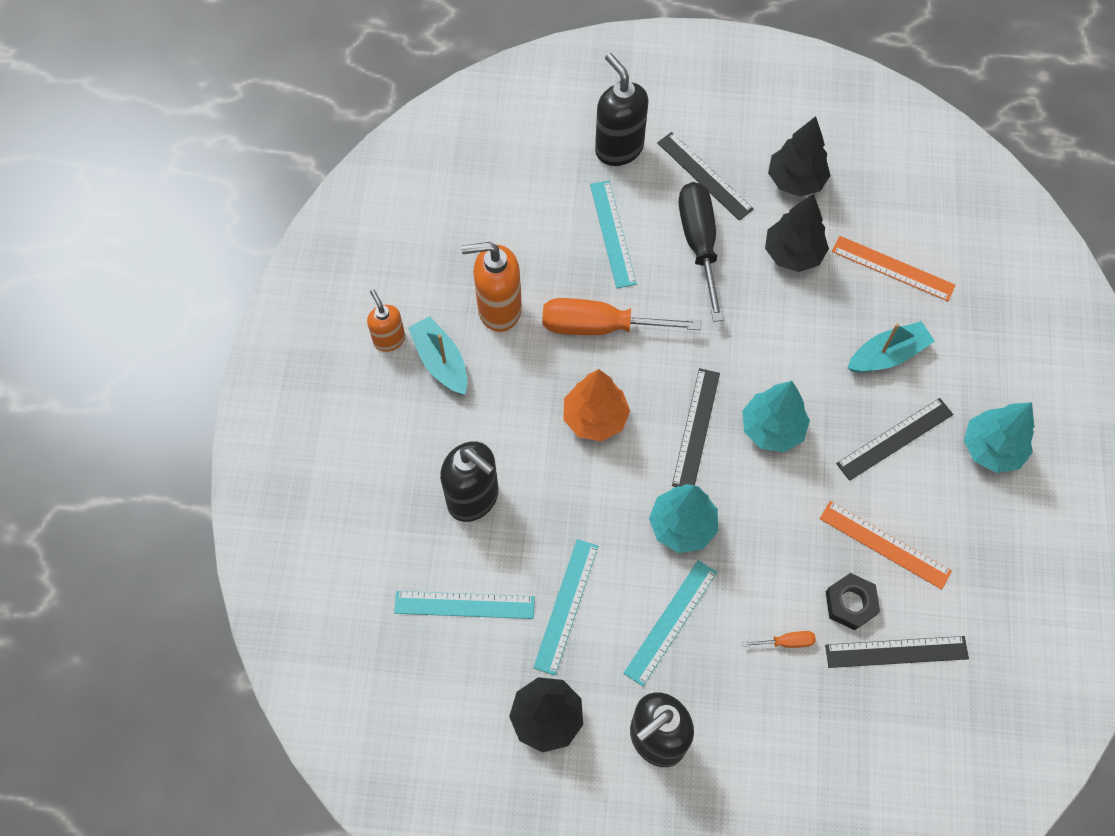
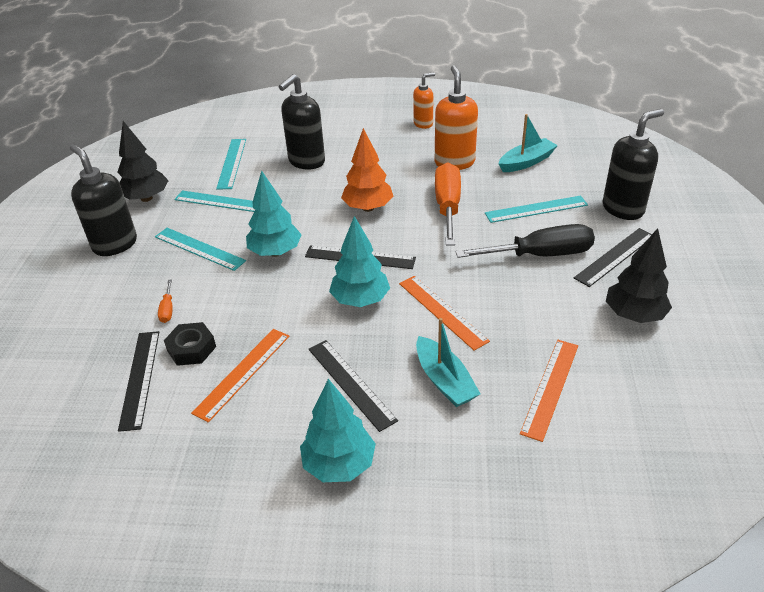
camera: 90 degrees right, 25 degrees down
(440, 361) = (409, 143): turquoise boat -> turquoise boat (526, 162)
(790, 348) = (442, 311): none -> orange ruler
(793, 254) = (547, 313): black tree -> none

